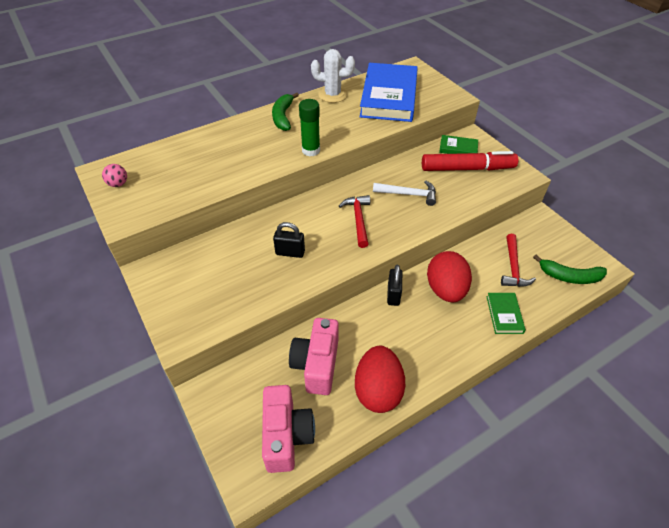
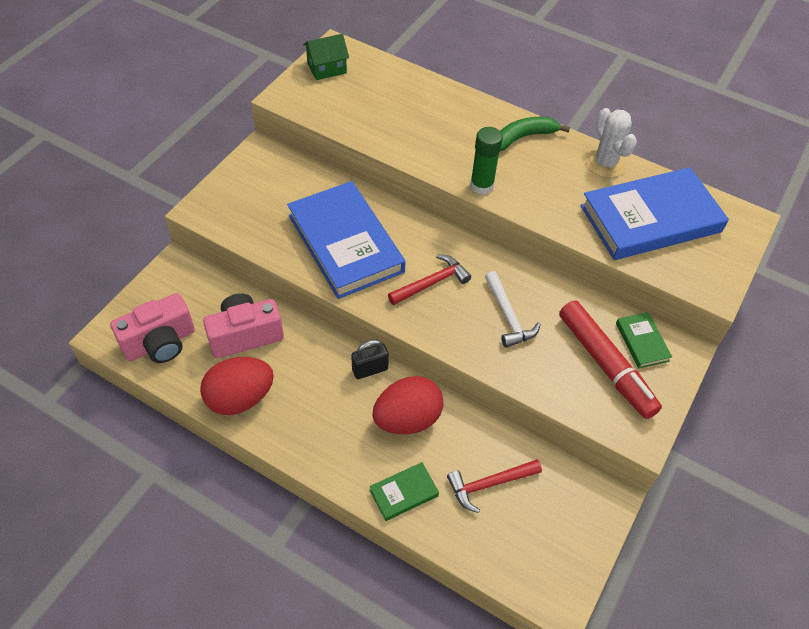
camera: 60 degrees right, 5 degrees up
(118, 184) = (327, 68): pink ball -> green house
(290, 252) = (345, 243): black padlock -> blue book
(569, 276) = (514, 557): green banana -> none

